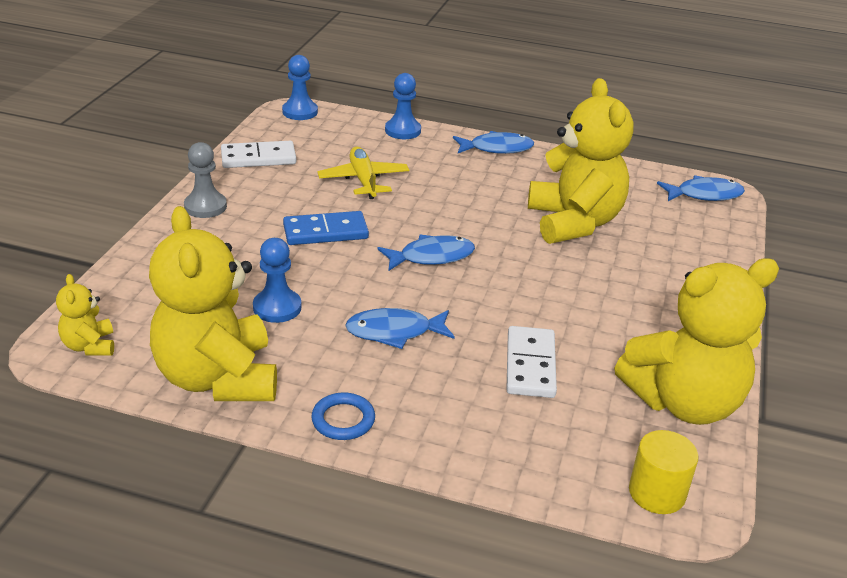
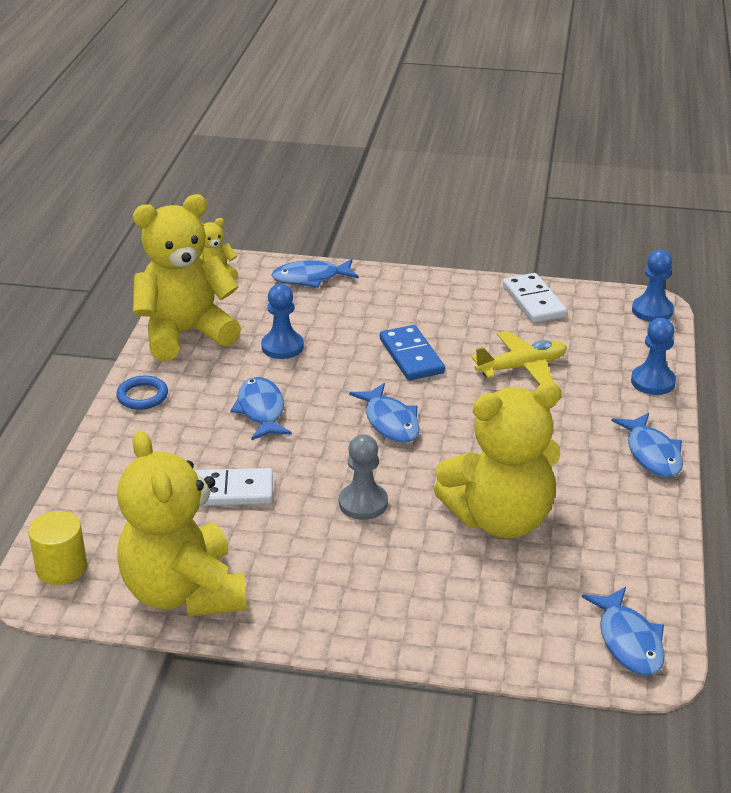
camera: 85 degrees right, 0 degrees up
(141, 275) = (310, 278): none -> blue fish
(205, 206) = (428, 288): grey pawn -> grey pawn (363, 503)

